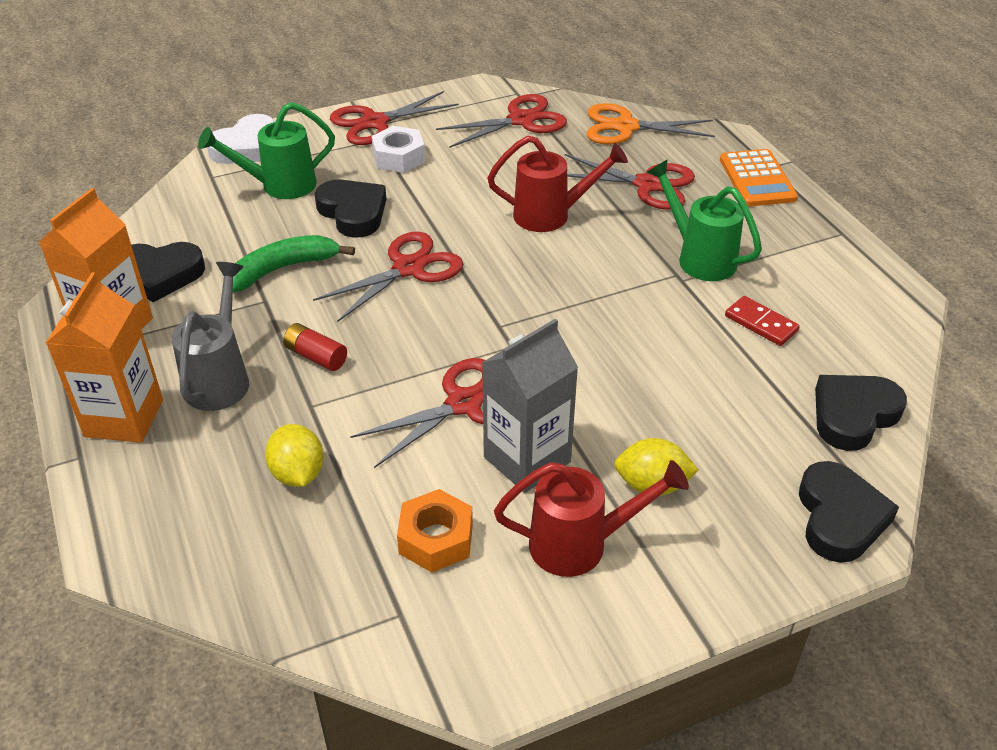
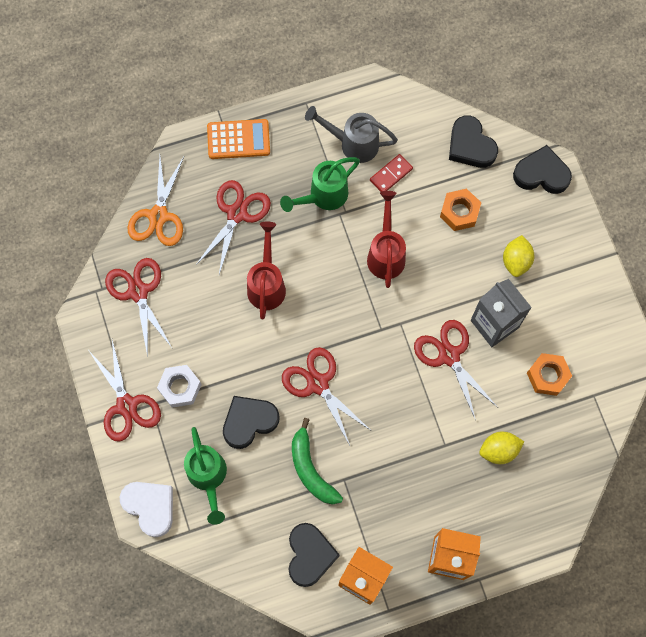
camera: 85 degrees left, 30 degrees up
(220, 378) = (417, 502): grey watering can -> grey watering can (353, 144)
(316, 356) = (401, 443): red battery -> none
(580, 544) = (554, 303): red watering can -> red watering can (386, 254)
(722, 406) = (459, 212): none -> orange nut

